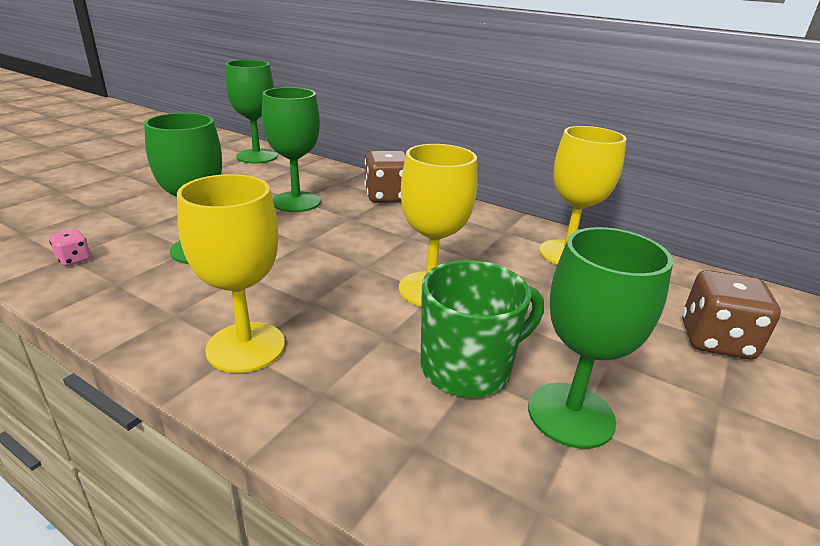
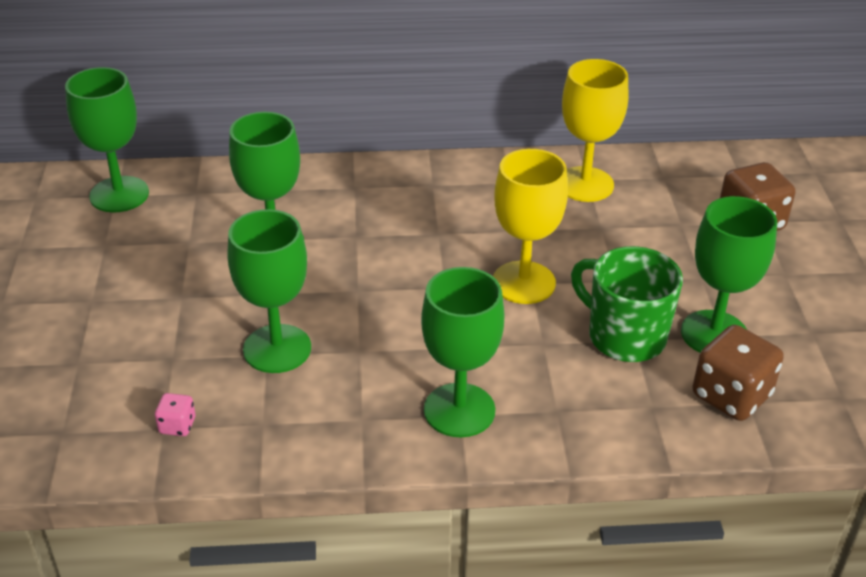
camera: 35 degrees left, 10 degrees up
(246, 347) = (459, 410): yellow goblet -> green goblet
(387, 197) = (353, 189): brown dice -> brown dice (731, 396)
(468, 368) = (624, 336): green mug -> green mug turned 75 degrees counterclockwise

